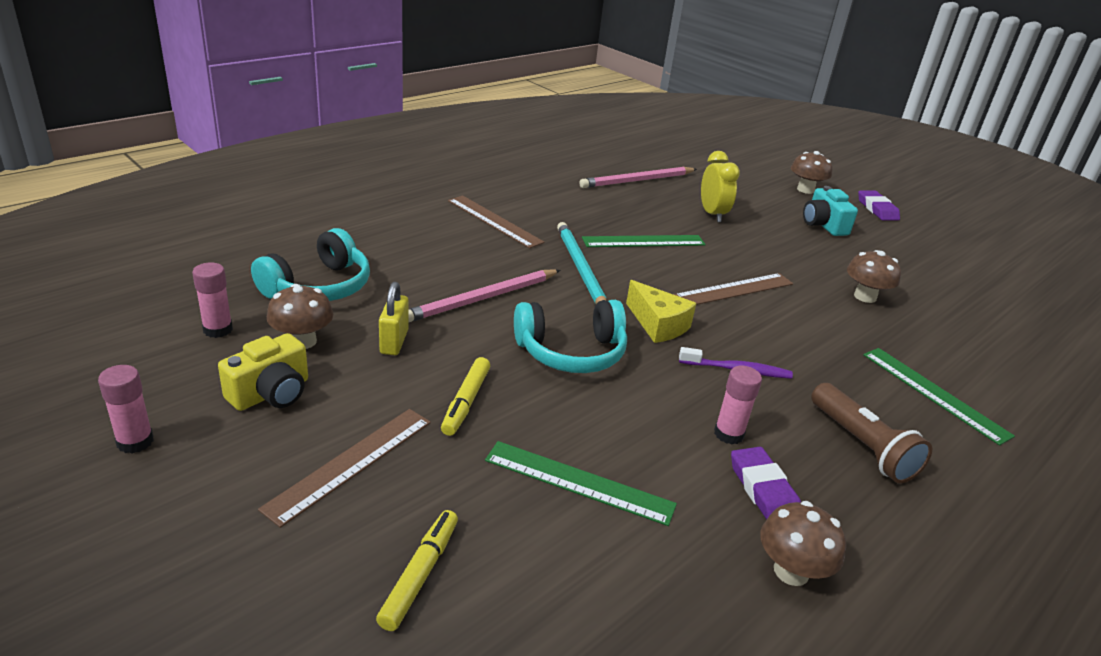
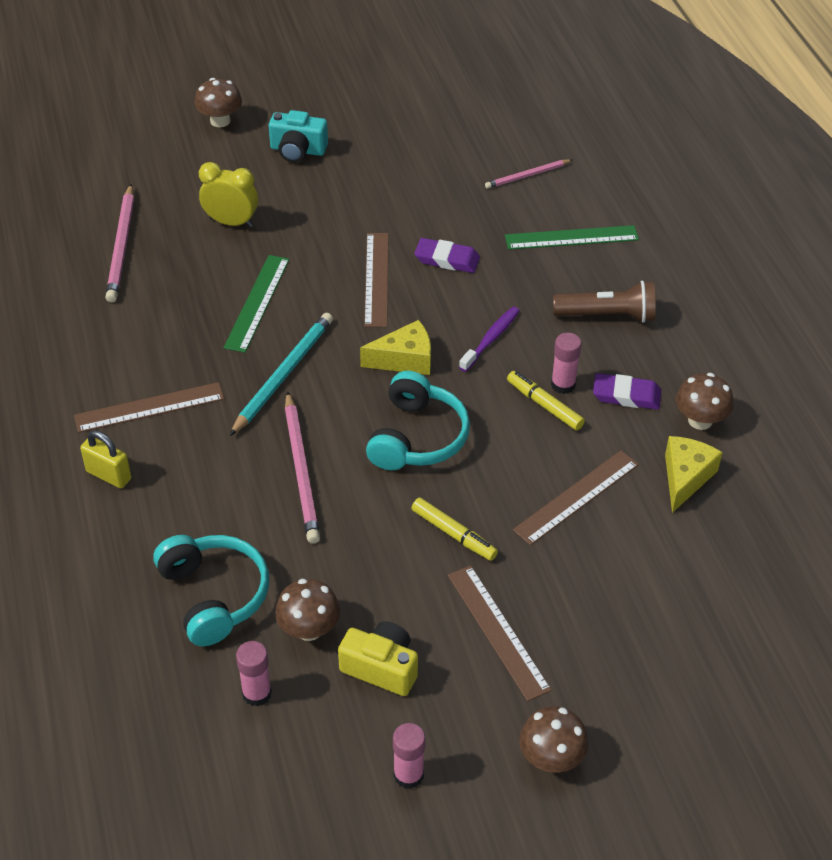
camera: 60 degrees left, 15 degrees up
(271, 393) = (381, 668): yellow camera -> yellow camera turned 45 degrees counterclockwise
(394, 342) = (342, 559): yellow padlock -> yellow padlock (109, 475)
(420, 574) = (627, 619): yellow marker -> yellow marker (544, 405)
(579, 482) = (577, 497): green ruler -> brown ruler
(580, 268) = (283, 374): turquoise pencil -> turquoise pencil turned 105 degrees clockwise
(685, 579) = (685, 477): none -> yellow cheese
(865, 297) = (430, 197): brown mushroom -> brown mushroom (551, 758)
(877, 209) = (289, 92): purple eraser -> purple eraser (447, 259)
(971, 346) = (527, 176): none -> pink pencil

